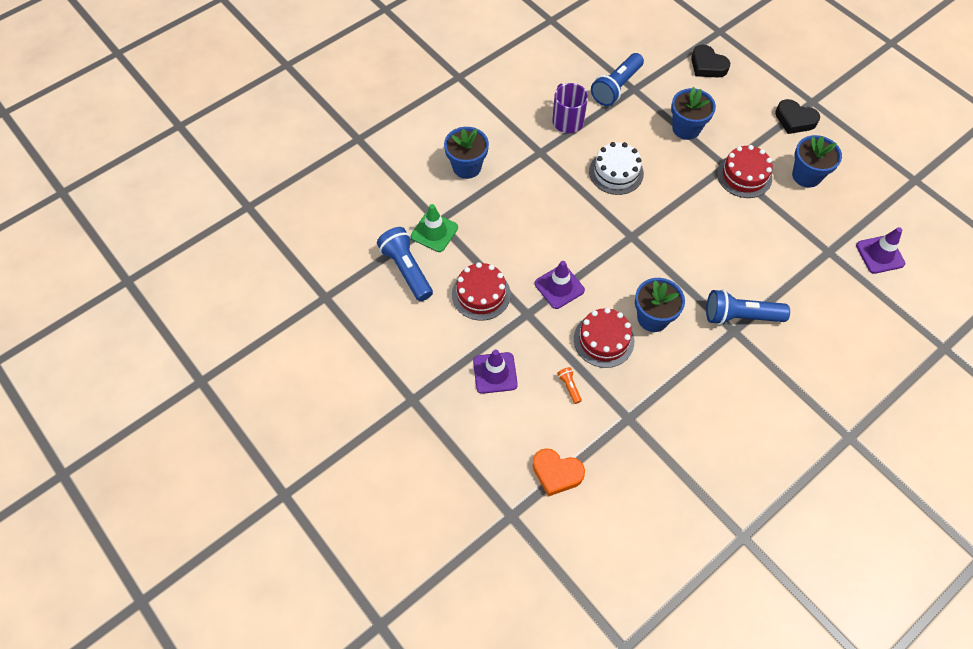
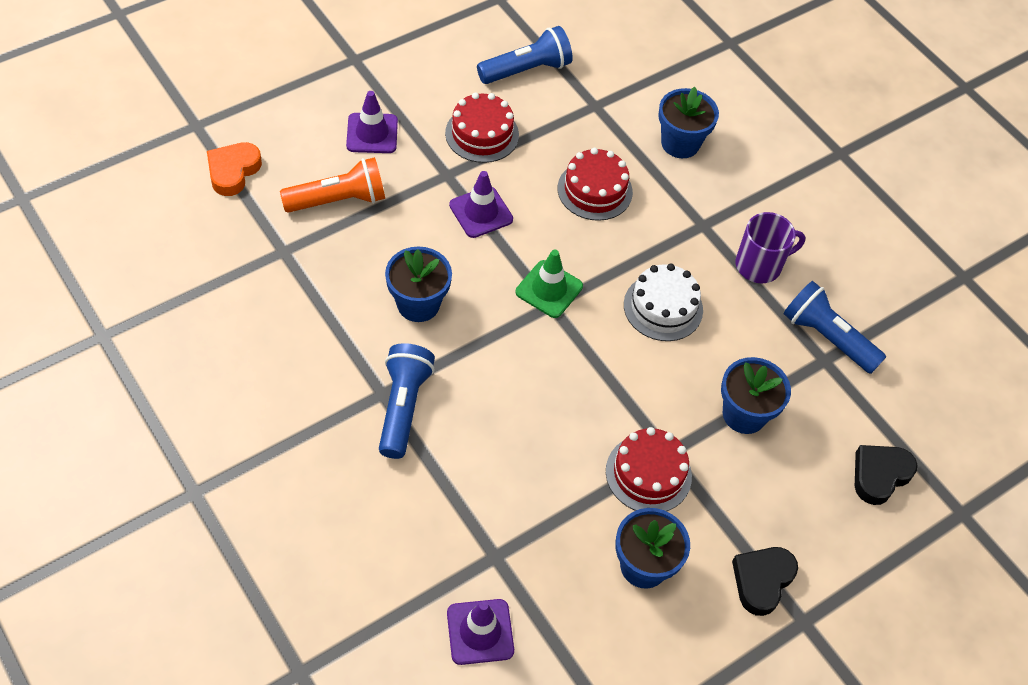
camera: 90 degrees right, 5 degrees down
(434, 232) = (579, 100): green traffic cone -> green traffic cone (549, 289)
(569, 387) = (338, 200): orange flashlight -> orange flashlight, size x2.26
(603, 340) = (395, 245): red cake -> red cake (595, 190)

